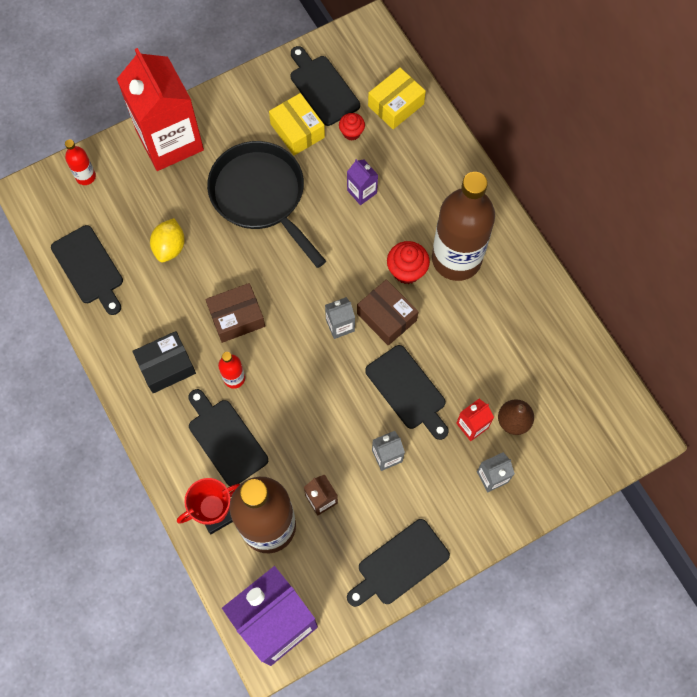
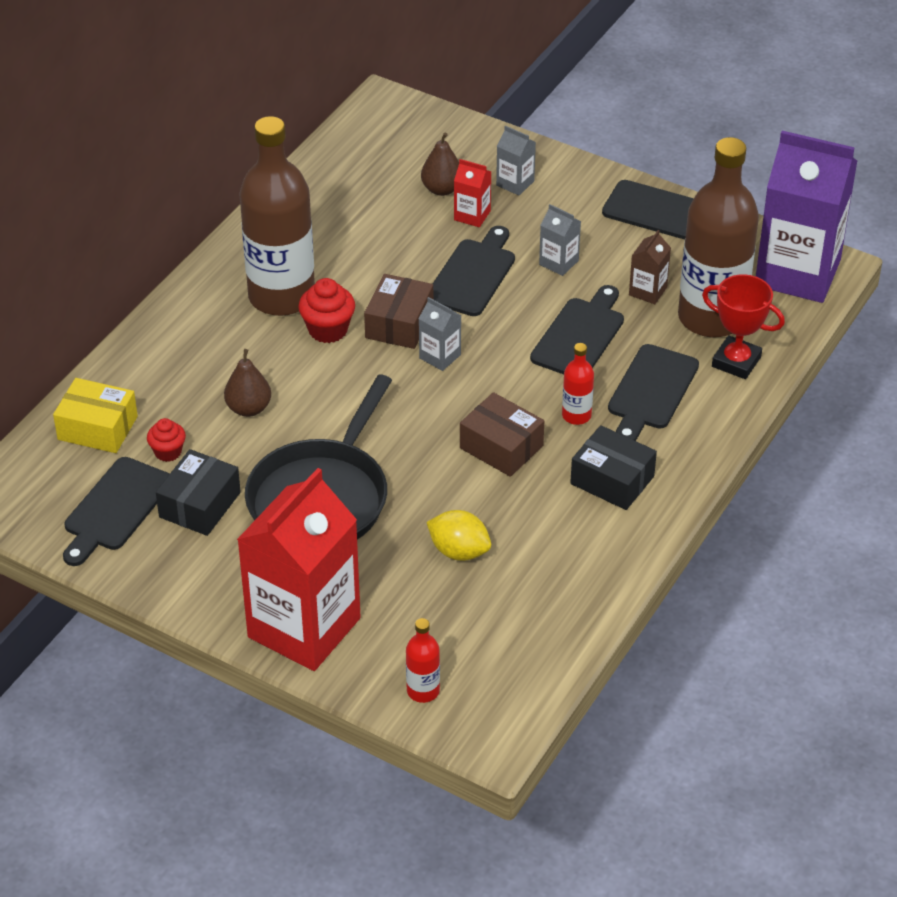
camera: 120 degrees left, 25 degrees down
(89, 268) = (549, 617): black cutting board -> black cutting board (580, 335)
(170, 247) = (459, 551): yellow lemon -> yellow lemon turned 45 degrees clockwise
(297, 130) = (199, 505): yellow box -> black box
(362, 192) = (249, 408): purple carton -> brown pear

